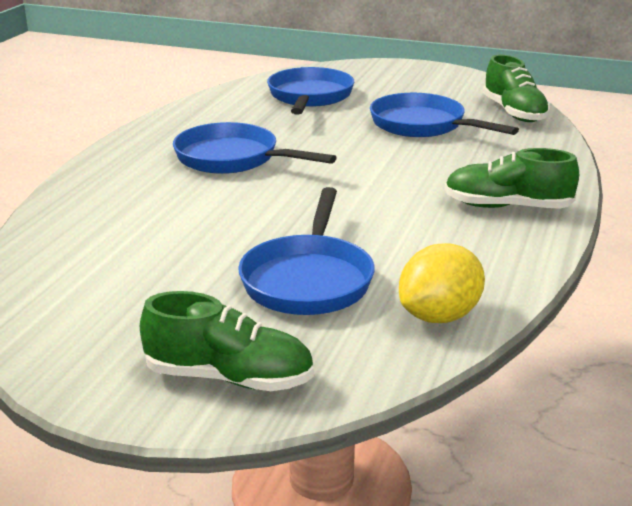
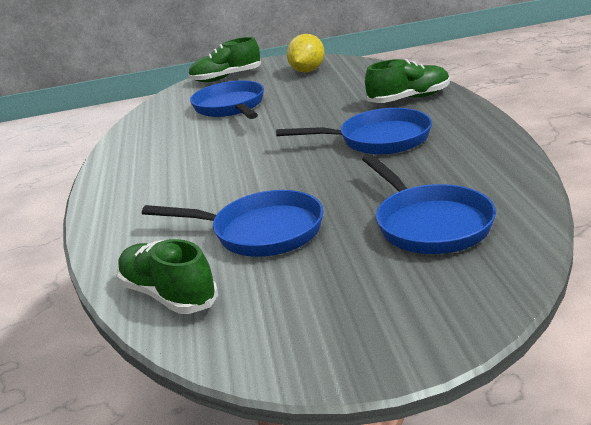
camera: 155 degrees right, 0 degrees up
(439, 316) = (153, 117): yellow lemon -> yellow lemon (307, 71)
(507, 207) = (137, 179): green shoe -> green shoe (409, 99)

